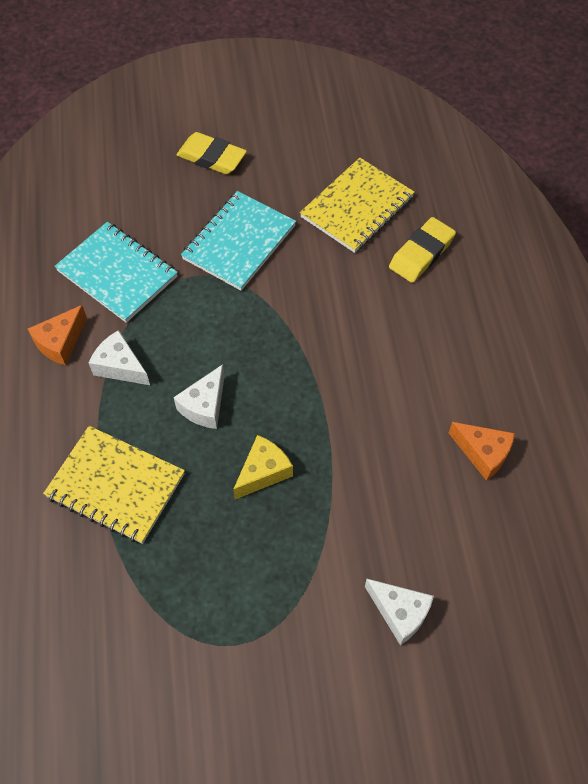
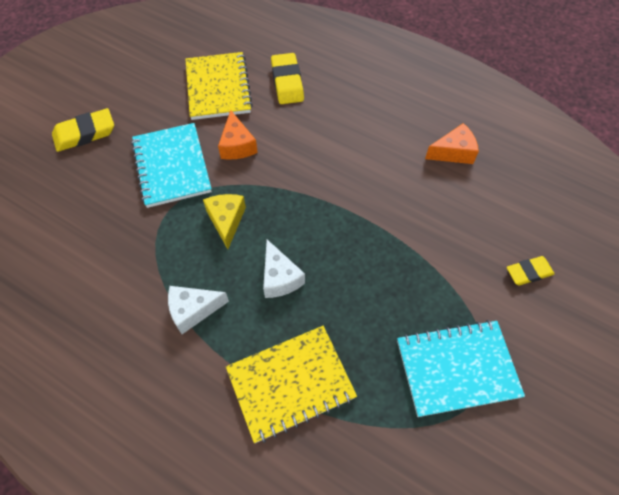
camera: 50 degrees left, 0 degrees up
(60, 342) = (129, 338): orange cheese -> orange cheese (237, 145)
(117, 273) = (112, 257): turquoise notebook -> turquoise notebook (457, 368)
(263, 472) = (364, 278): yellow cheese -> yellow cheese (226, 221)
(400, 613) = (528, 272): white cheese -> yellow eraser

